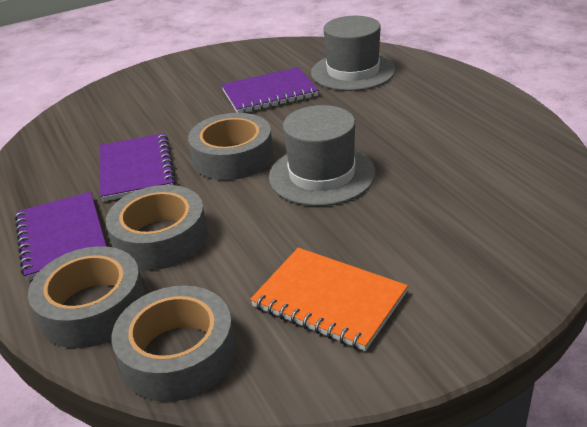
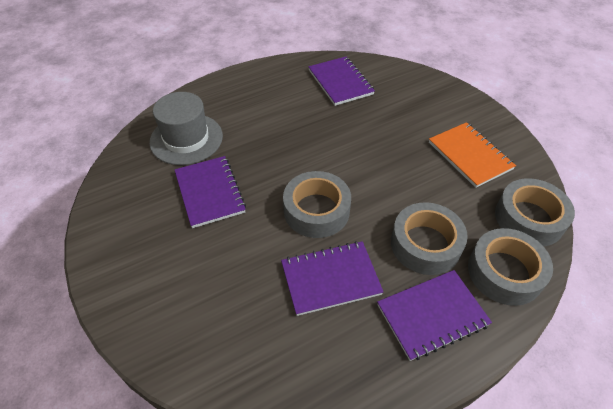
camera: 95 degrees left, 15 degrees up
(322, 175) = (345, 158): grey hat -> none
(329, 300) = (470, 156): orange notebook -> orange notebook turned 60 degrees counterclockwise
(499, 168) = (340, 82): none -> purple notebook

